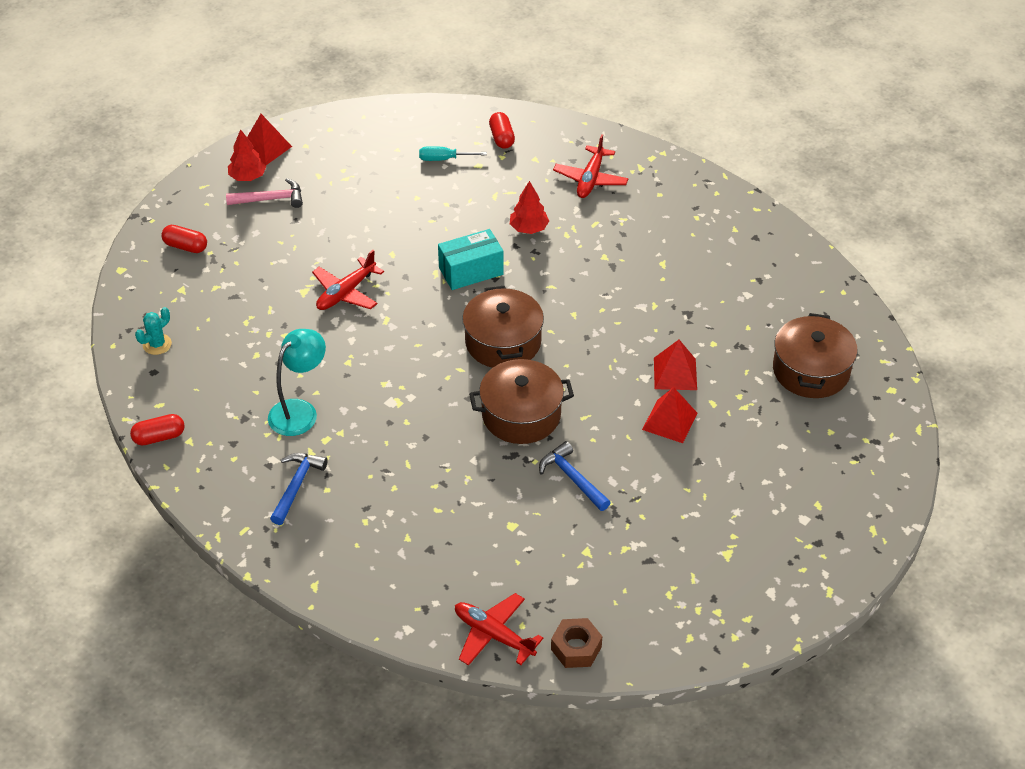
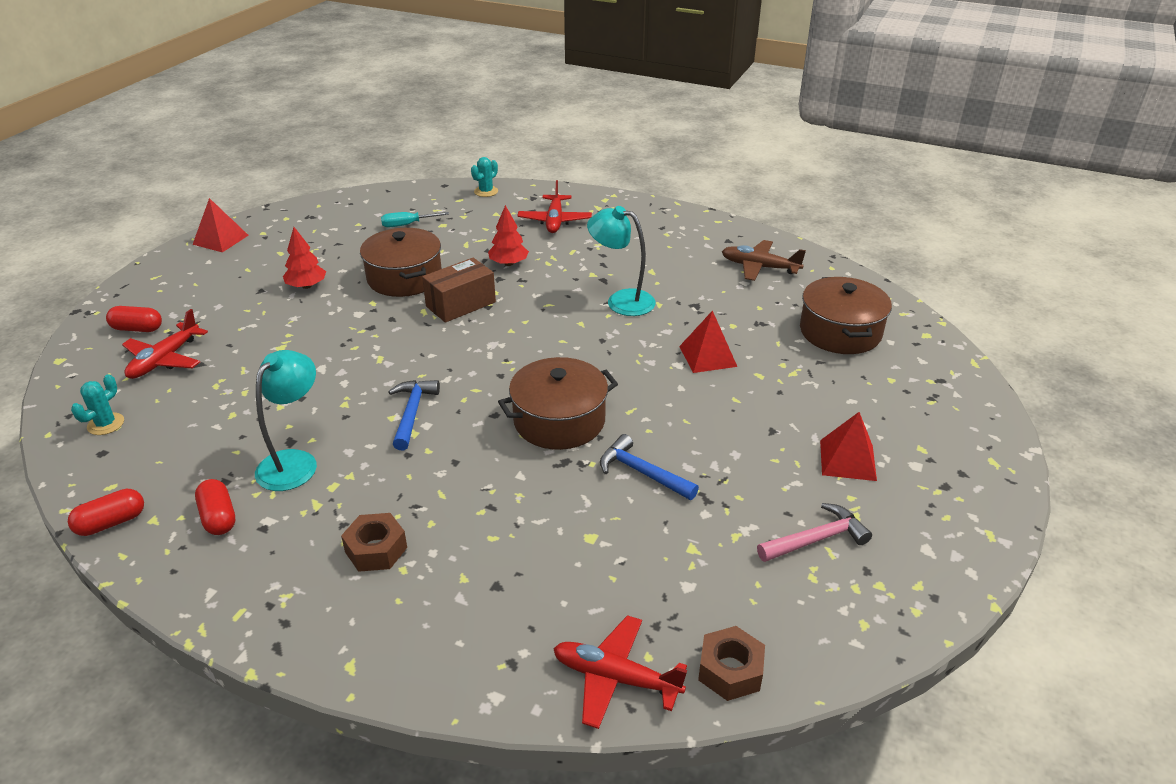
camera: 15 degrees left, 10 degrees down
(248, 177) = (204, 263): red tree -> red tree (307, 286)
(271, 199) = (231, 277): pink hammer -> pink hammer (816, 539)
(296, 486) = (304, 545): blue hammer -> blue hammer (412, 413)
(346, 293) = (329, 342): red plane -> red plane (164, 360)
(348, 501) = (376, 549): none -> brown nut
(471, 271) = (461, 304): turquoise box -> brown box
(501, 138) = (459, 203): red capsule -> red capsule (218, 517)
(503, 342) = (515, 358): brown pot -> brown pot (404, 278)
(533, 125) = (486, 191): none -> turquoise cactus
(620, 294) = (621, 300): none -> turquoise lamp
(670, 421) = (723, 398): red pyramid -> red pyramid (847, 460)
(771, 278) = (759, 267): none -> brown plane

